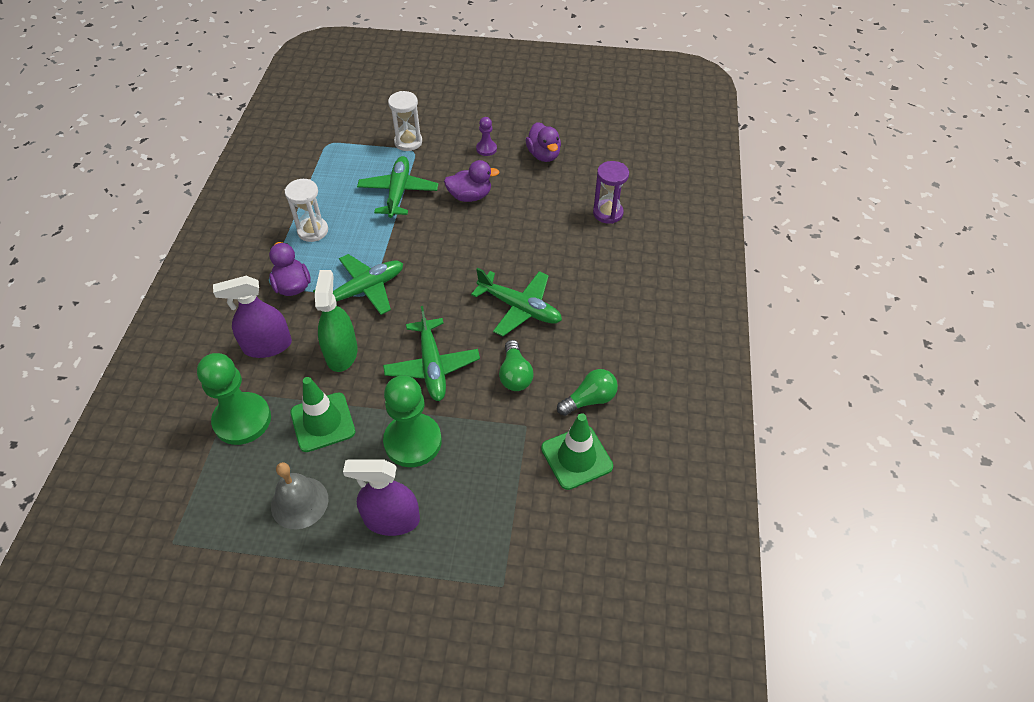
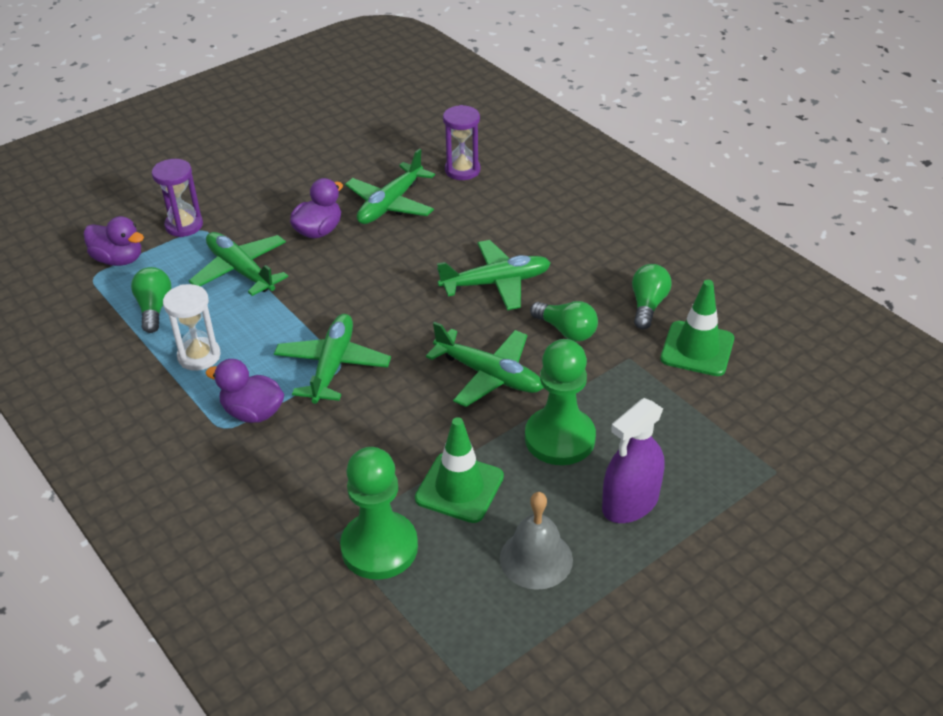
camera: 45 degrees left, 10 degrees down
(267, 346) = (307, 475): purple spray bottle -> none
(330, 185) = (154, 308): none -> green light bulb
(341, 353) = (391, 426): green spray bottle -> none
(408, 142) = (184, 225): white hourglass -> purple hourglass
(486, 149) = (275, 186): purple pawn -> none
(532, 207) = (390, 204): none -> green plane
(543, 155) = (338, 160): purple duck -> purple duck (119, 259)

